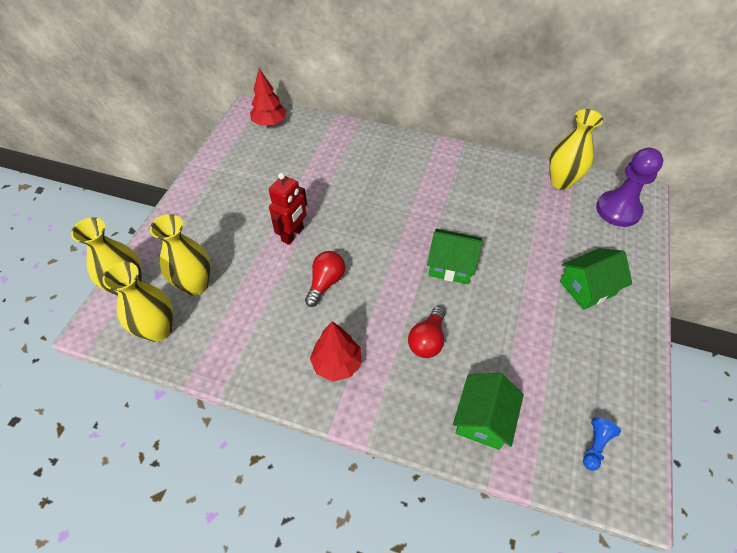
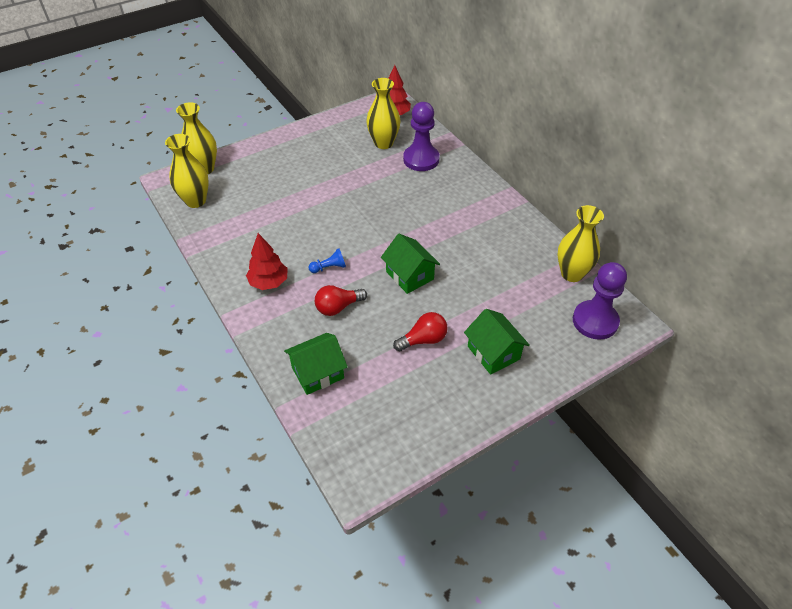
camera: 40 degrees right, 5 degrees down
(195, 285) = (240, 189): yellow vase -> yellow vase (383, 143)
(293, 234) = (328, 194): red robot -> none
(325, 282) = (315, 234): red light bulb -> red light bulb (423, 340)
(340, 152) = (421, 159): none -> purple pawn
(587, 288) = (493, 353): green house -> green house turned 45 degrees clockwise
(595, 446) = (370, 440): blue pawn -> blue pawn (329, 267)

